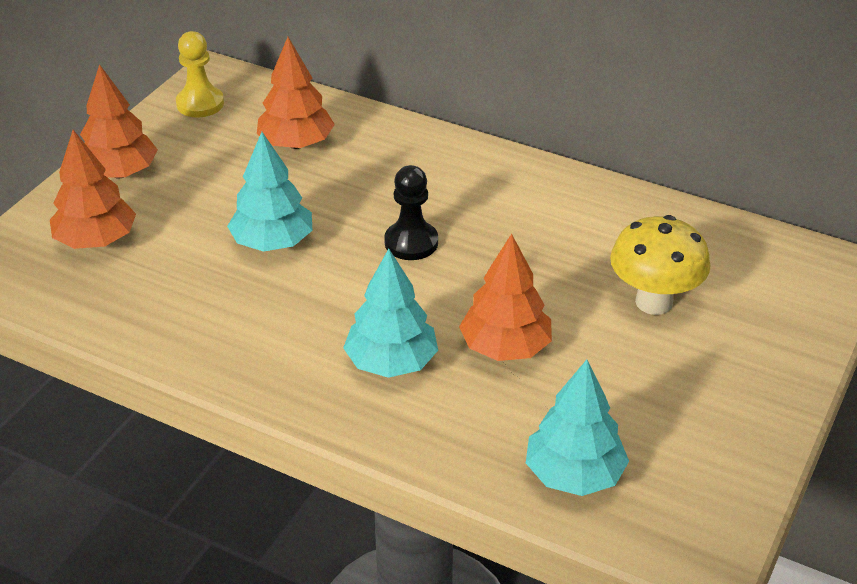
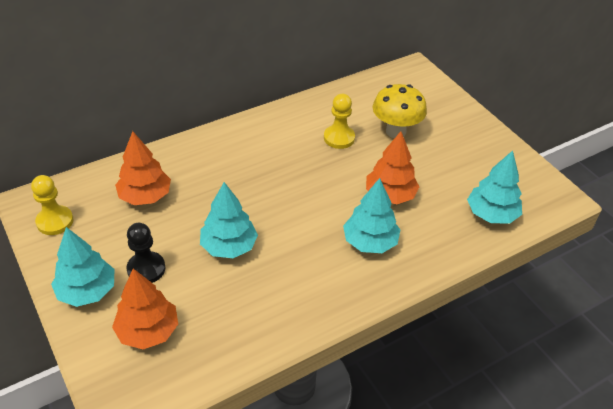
camera: 60 degrees left, 5 degrees up
(119, 173) = (87, 291): orange tree -> turquoise tree
(411, 242) = (280, 190): black pawn -> black pawn (146, 269)
(574, 252) = (339, 138): none -> yellow pawn

